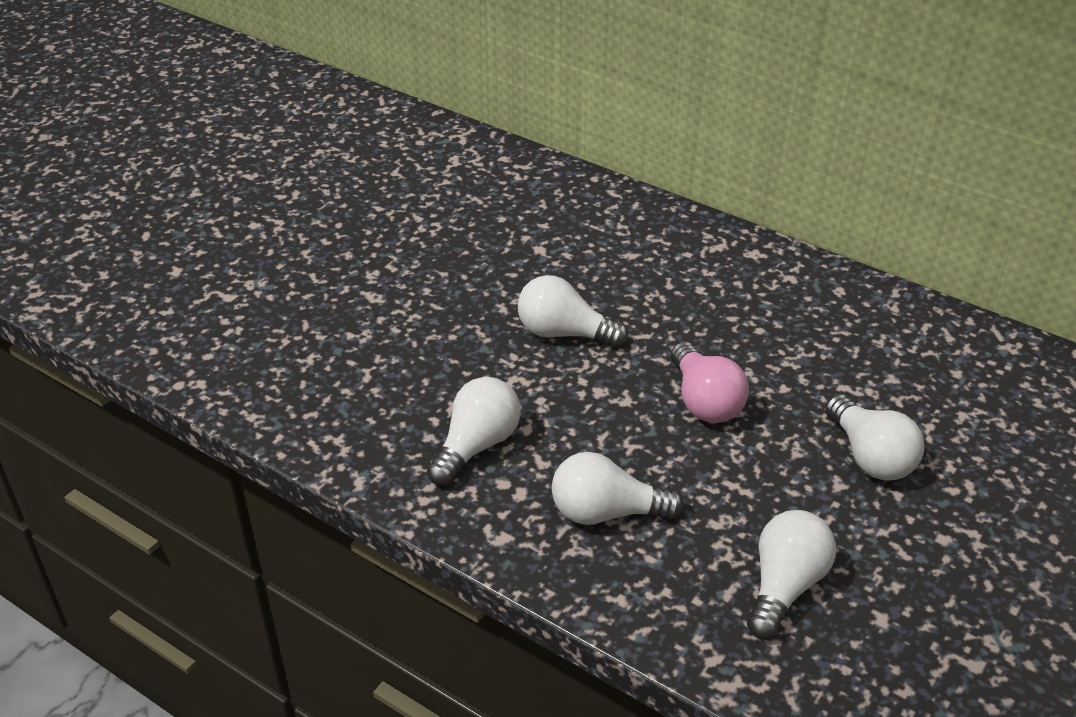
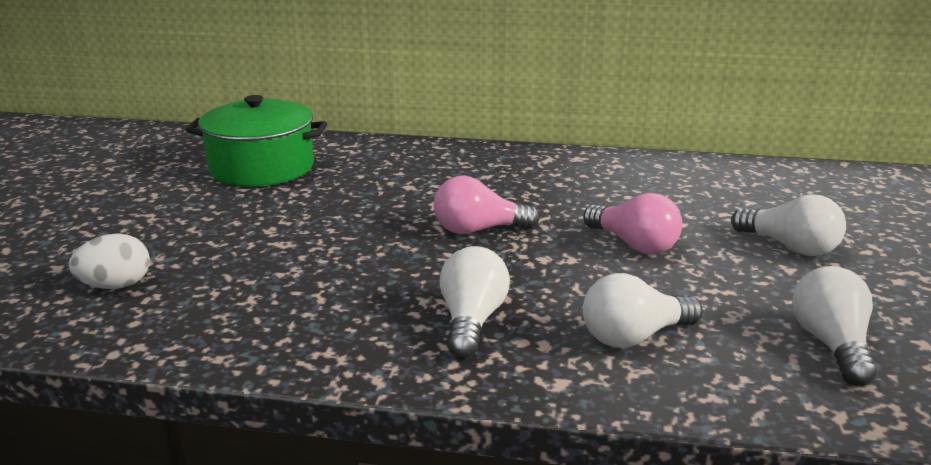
camera: 25 degrees left, 15 degrees down
(212, 308) = (116, 286): none -> white egg
(412, 180) = (262, 168): none -> green pot
(564, 333) = (478, 230): white light bulb -> pink light bulb

